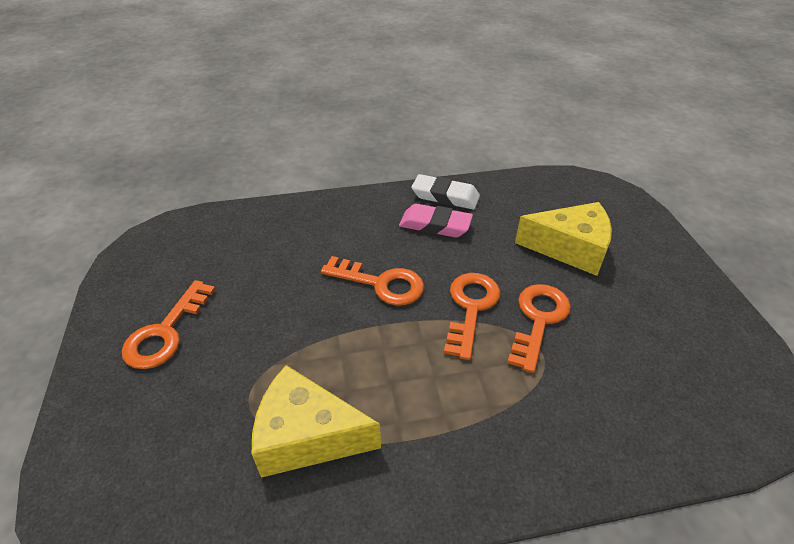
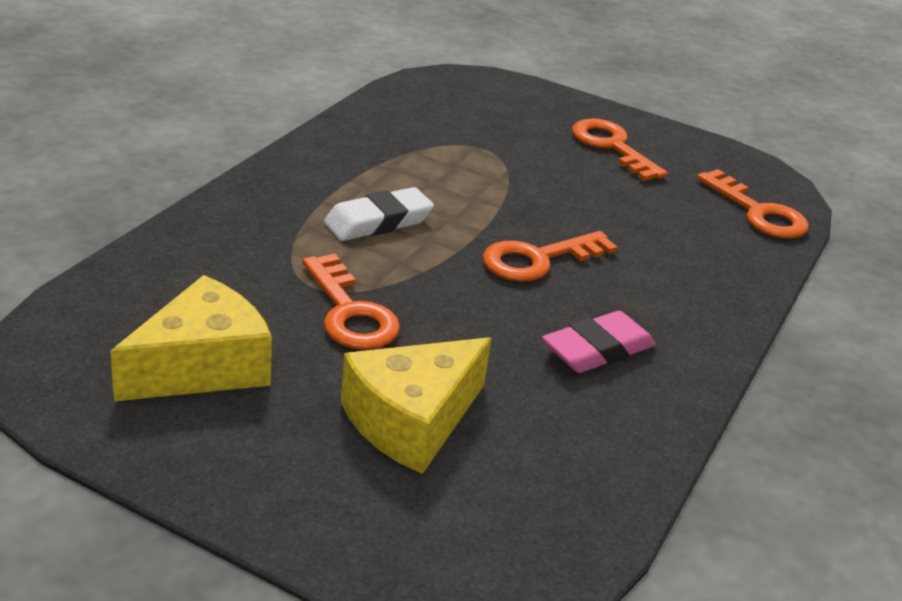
camera: 125 degrees right, 10 degrees down
(307, 436) = (414, 152): yellow cheese -> yellow cheese (202, 366)
(445, 196) = (655, 398): white eraser -> white eraser (378, 222)
(471, 308) = (428, 286): orange key -> orange key (758, 212)

